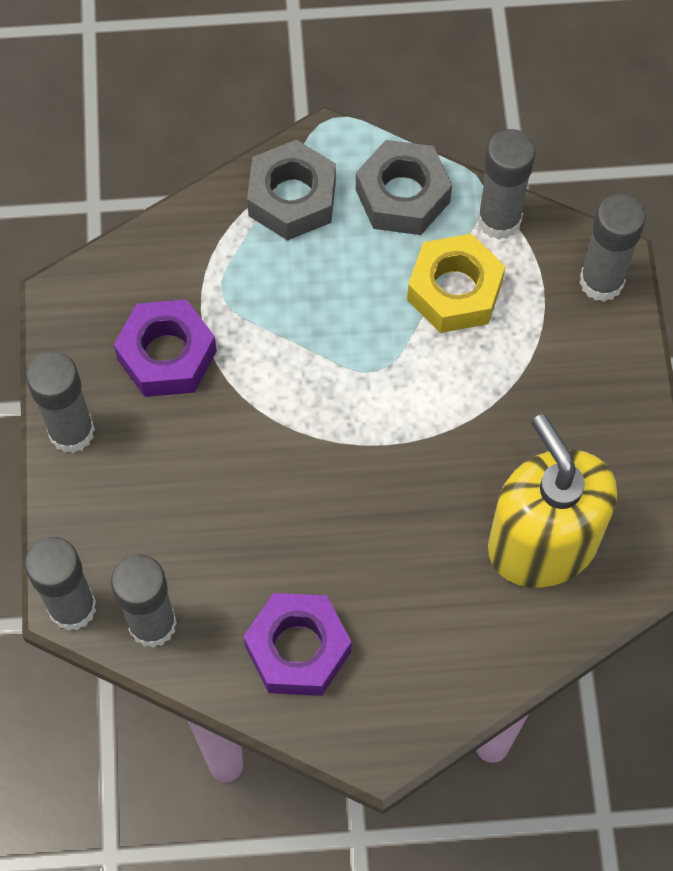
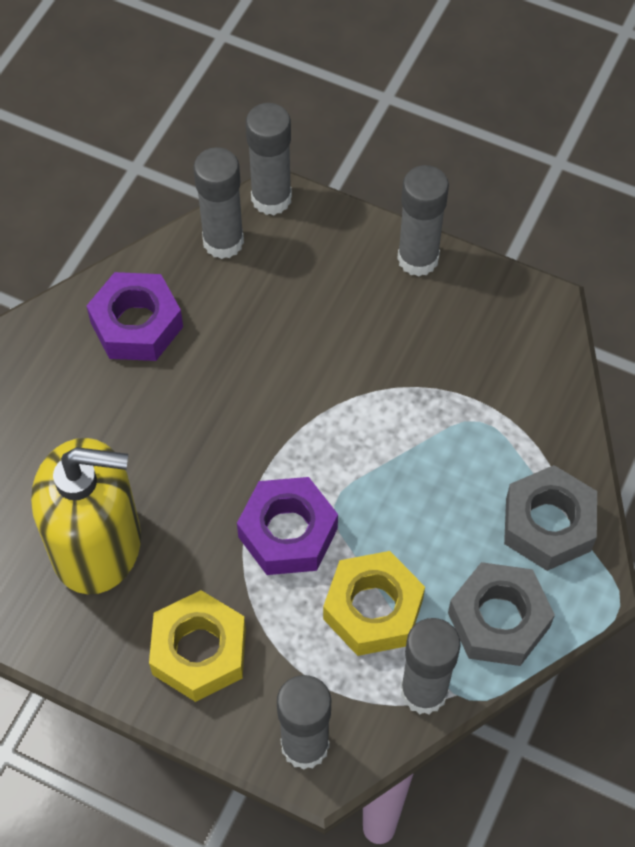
camera: 120 degrees right, 5 degrees down
(167, 355) = (446, 354): purple nut -> purple nut (288, 533)
(580, 402) = (199, 651): none -> yellow nut

